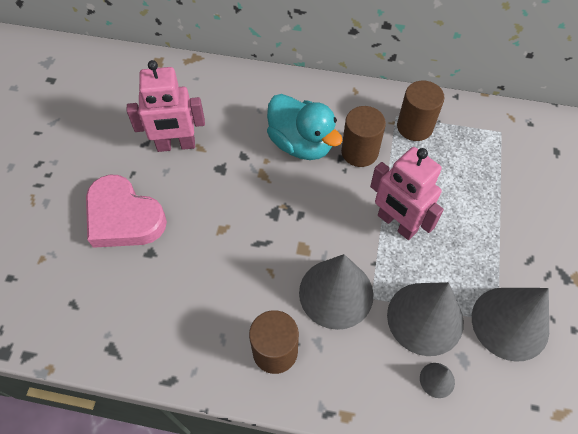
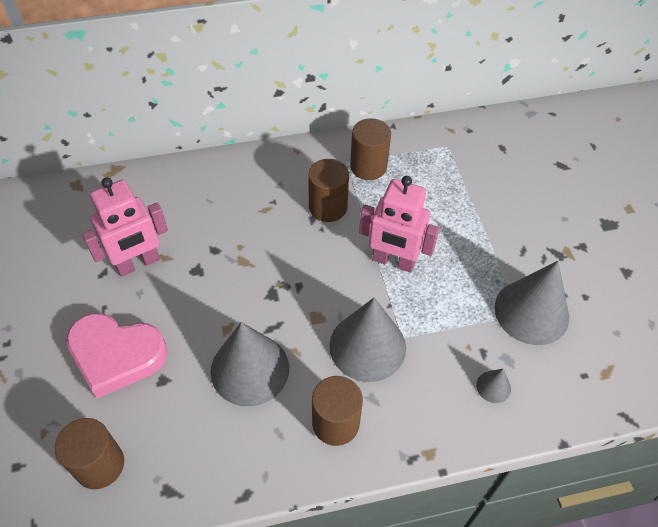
camera: 25 degrees left, 5 degrees down
(70, 303) = (99, 465): none -> brown cylinder
(301, 144) = (267, 218): turquoise duck -> none
(425, 318) = (458, 336): grey cone -> grey cone (250, 369)

